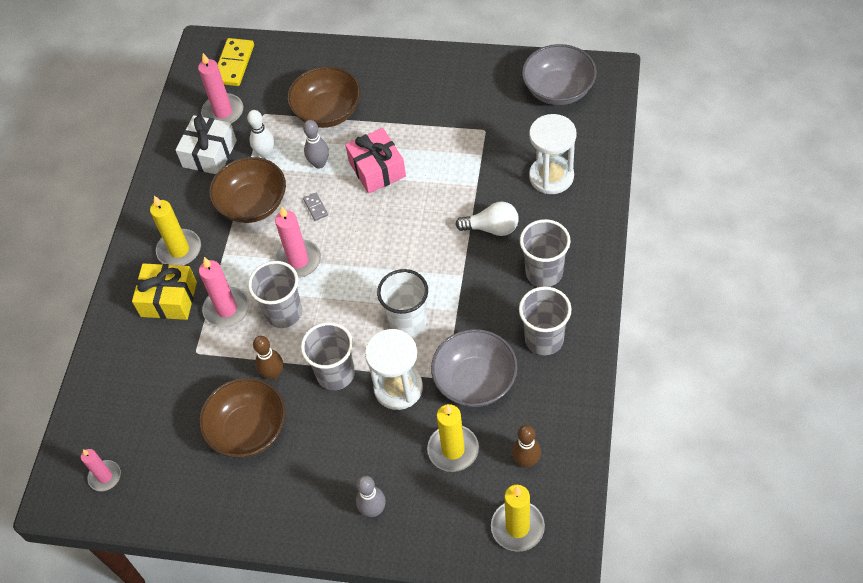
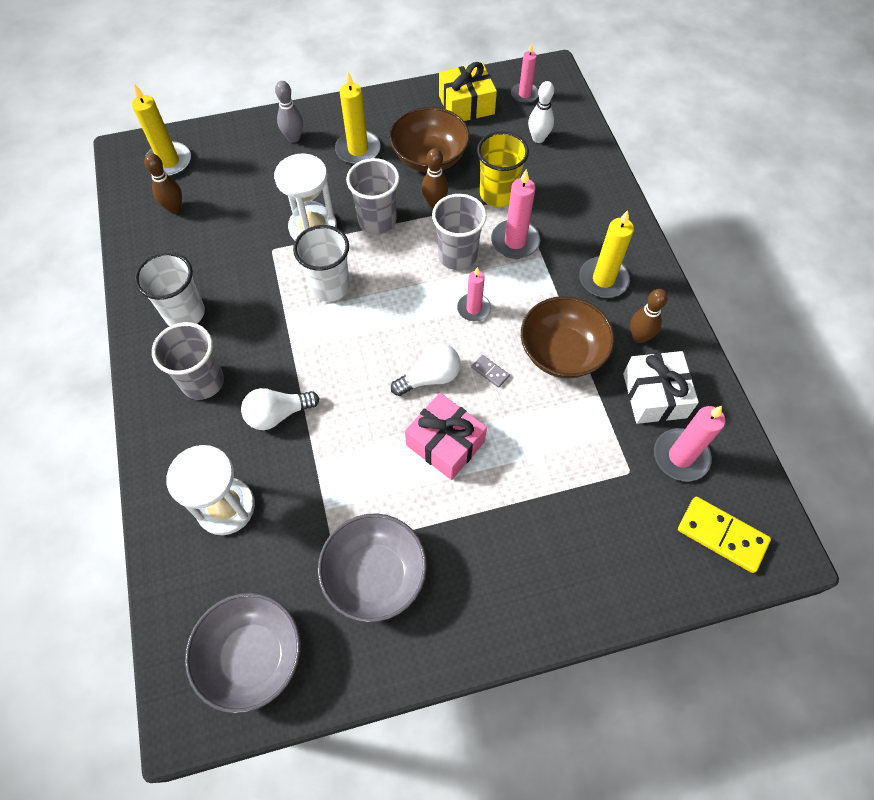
camera: 150 degrees right, 5 degrees up
(169, 299) = (577, 232): yellow gift -> yellow gift (466, 105)
(187, 196) = (639, 337): none -> brown bowling pin
(210, 363) = (498, 194): none -> yellow cup
(234, 64) = (722, 535): yellow domino -> yellow domino turned 45 degrees counterclockwise
(265, 154) = (589, 418): white bowling pin -> white bowling pin (538, 138)
(298, 261) = (473, 309): pink candle -> pink candle, size x0.66
(319, 163) = (518, 427): grey bowling pin -> none
(327, 112) = (551, 504): brown bowl -> none
(363, 218) = (430, 377): none -> white light bulb
(453, 449) = (243, 197): yellow candle -> yellow candle (358, 150)
(475, 381) = (242, 255): grey bowl -> grey bowl (375, 575)
(544, 339) = (185, 313): grey cup -> white cup

